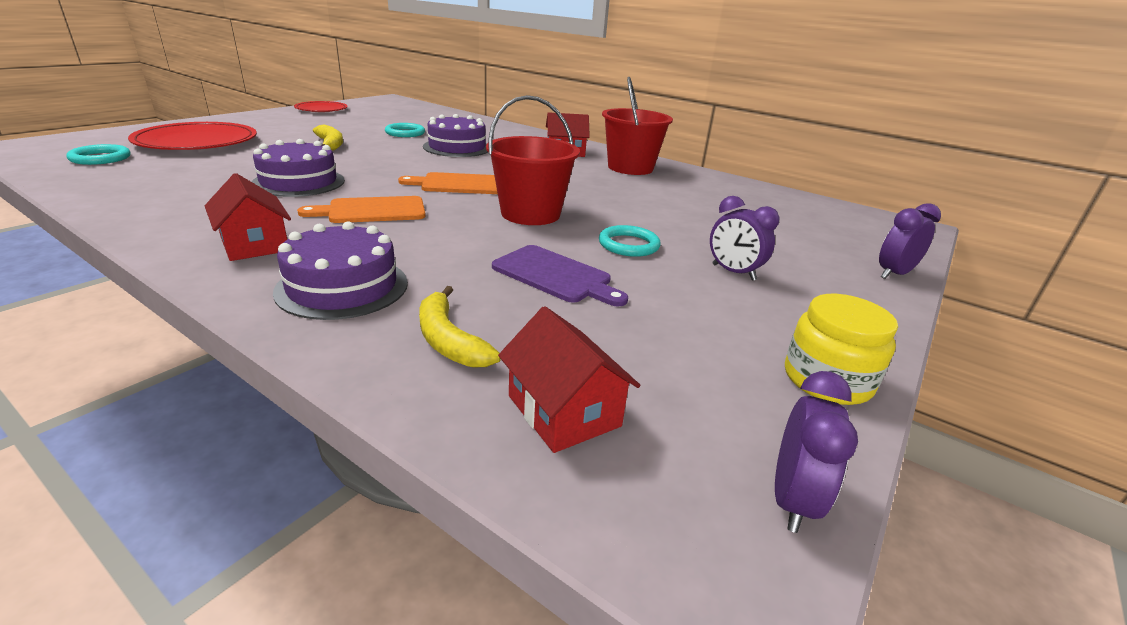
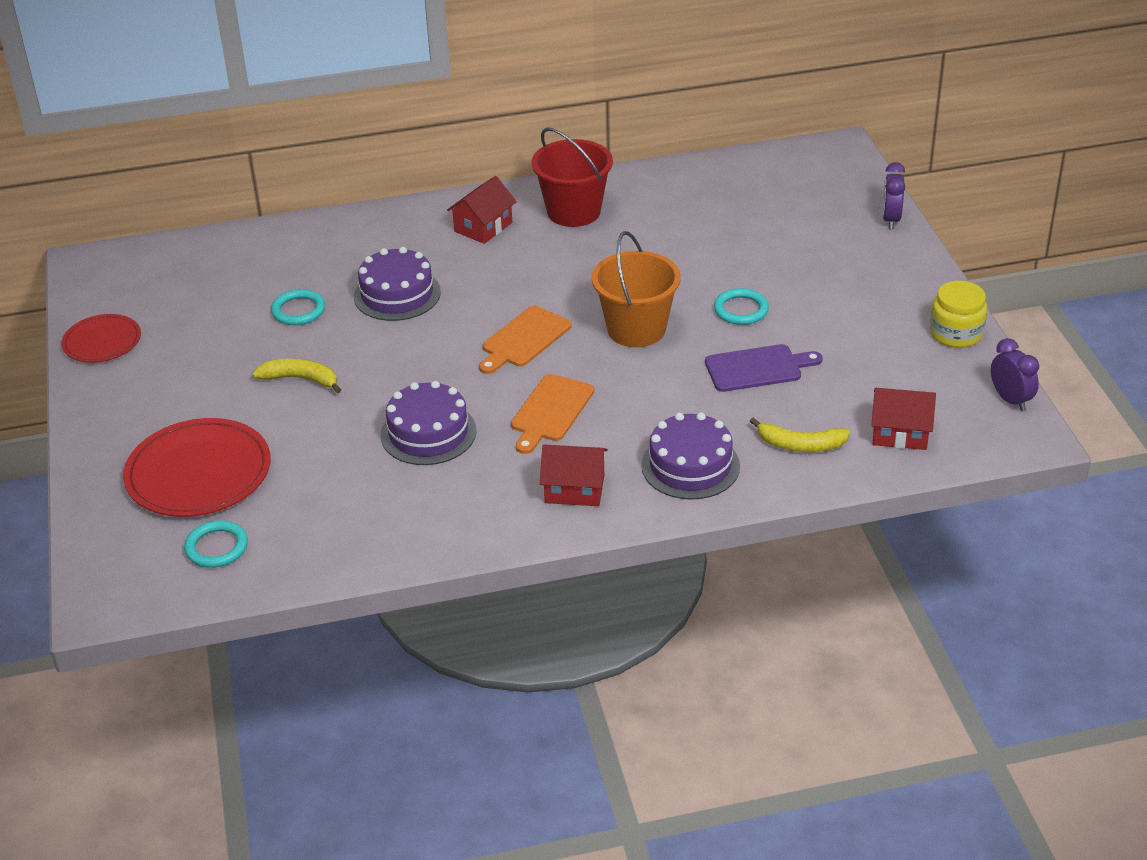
camera: 45 degrees left, 10 degrees up
(530, 214) = (636, 329): red bucket -> orange bucket
(733, 272) = (824, 288): purple clock -> none

